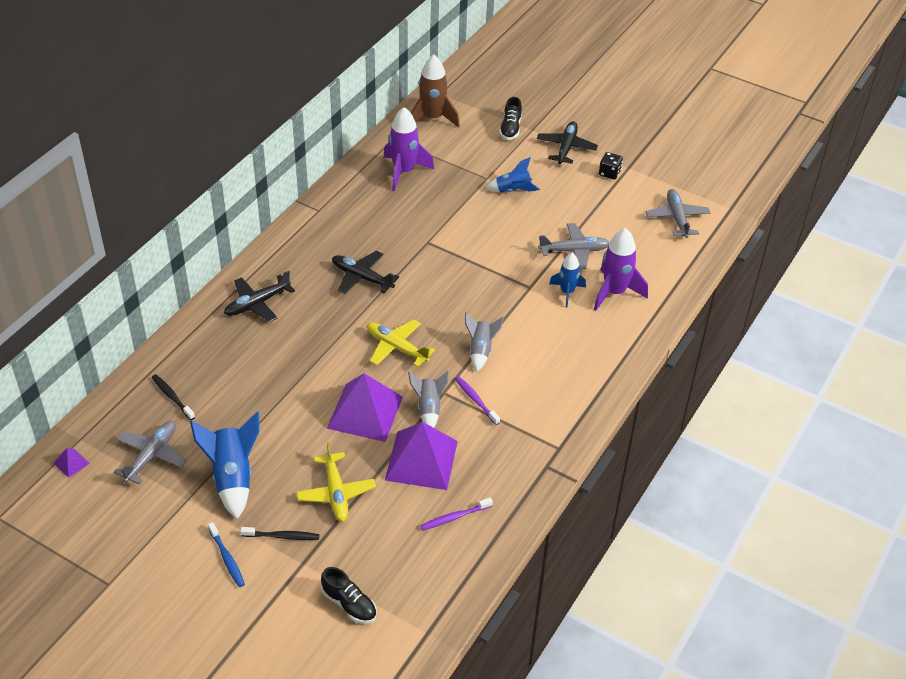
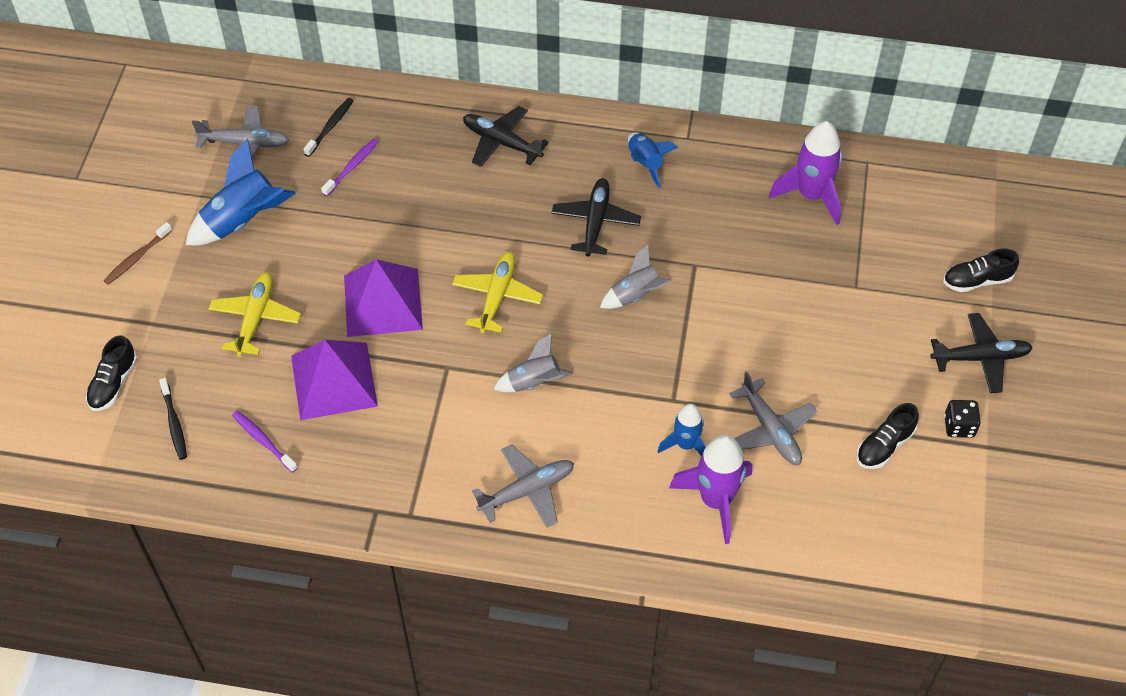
camera: 70 degrees right, 10 degrees up
(71, 463) = (211, 86): purple pyramid -> none
(227, 558) = (137, 258): blue toothbrush -> brown toothbrush
(282, 536) = (181, 293): black toothbrush -> black toothbrush (174, 423)
(336, 493) = (256, 318): yellow plane -> yellow plane turned 135 degrees clockwise
(428, 408) = (415, 361): grey rocket -> grey rocket (636, 295)
(432, 118) = (938, 188): brown rocket -> none
(476, 400) = (449, 404): purple toothbrush -> purple toothbrush (352, 167)
(513, 190) = (849, 323): blue rocket -> blue rocket (645, 163)
(608, 207) = (884, 446): none -> black shoe
(677, 218) = (914, 538): grey plane -> grey plane (527, 491)

